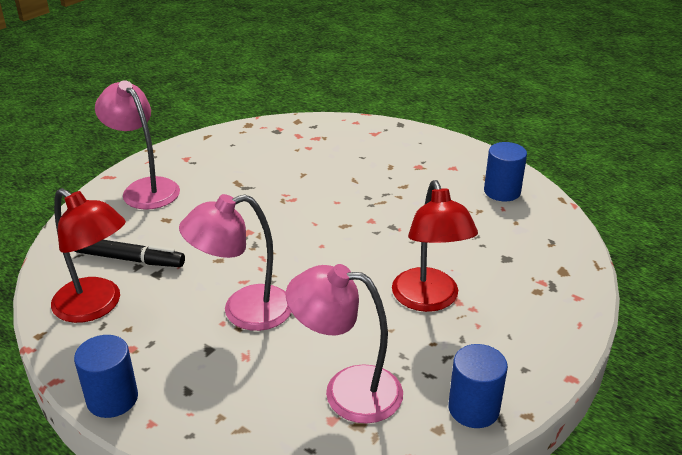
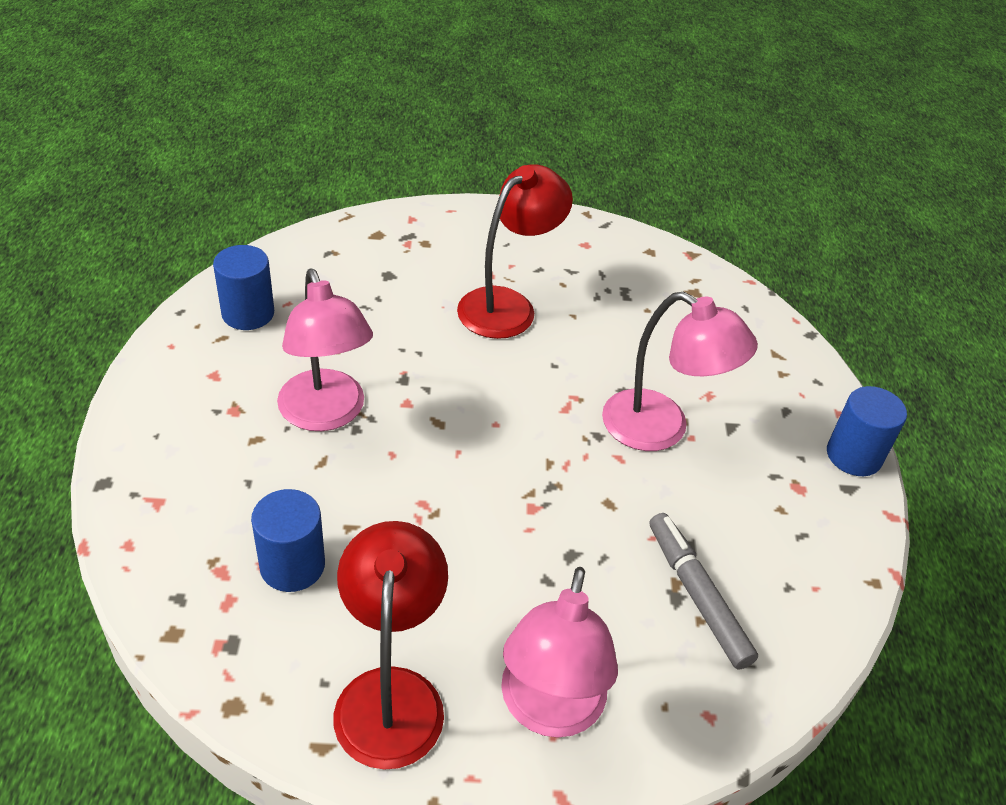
camera: 130 degrees left, 10 degrees up
(96, 306) = (790, 563): red lamp -> red lamp (391, 694)
(129, 259) = (697, 595): black marker -> grey marker
(347, 391) = (671, 312): pink lamp -> pink lamp (326, 414)
(473, 409) = (611, 240): blue cylinder -> blue cylinder (292, 565)

